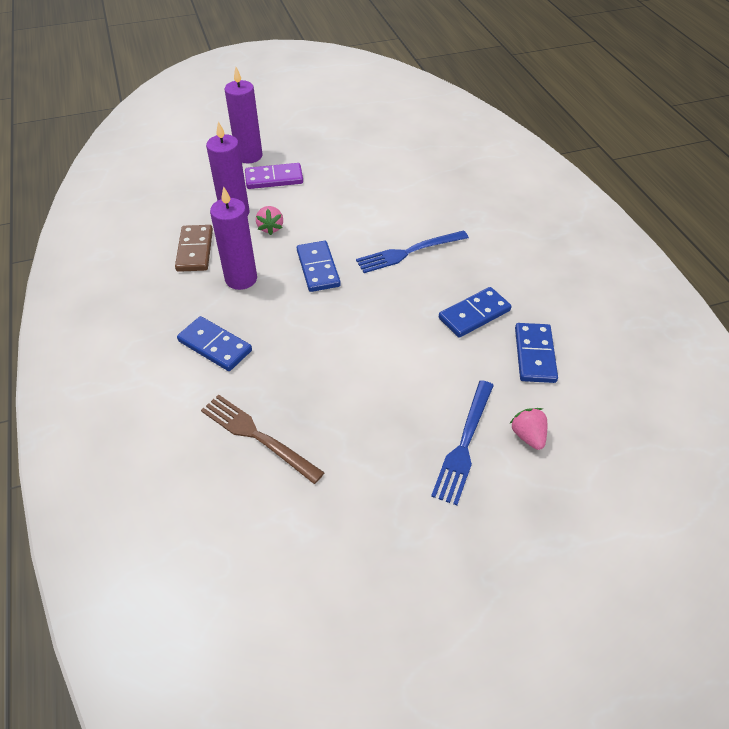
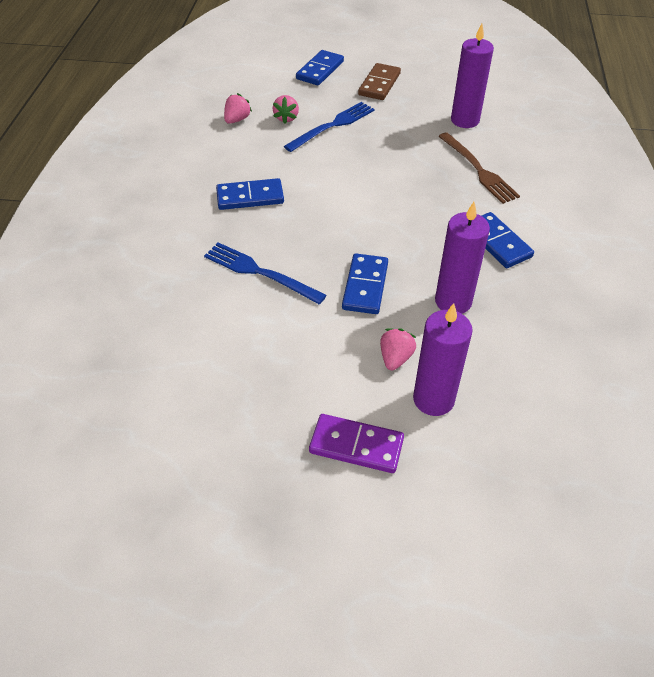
camera: 155 degrees left, 0 degrees up
(195, 250) = (498, 357): brown domino -> brown domino (379, 84)
(249, 156) = (375, 516): purple candle -> purple candle (465, 120)
(408, 252) = (259, 272): blue fork -> blue fork turned 150 degrees counterclockwise
(534, 355) = (232, 156): blue domino -> blue domino (320, 70)
(580, 410) = (237, 120): none -> pink strawberry

